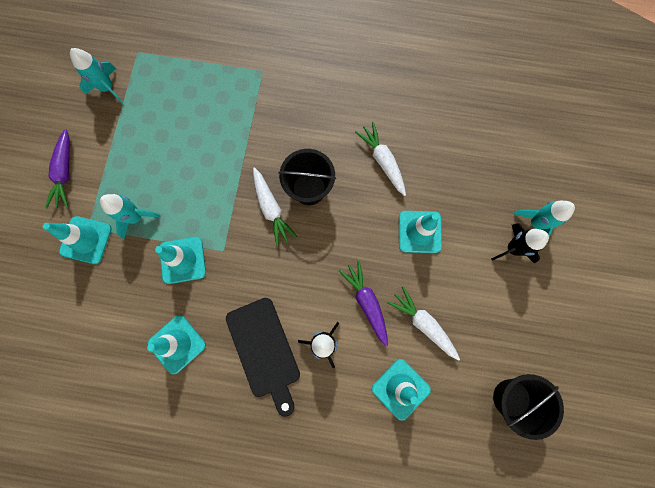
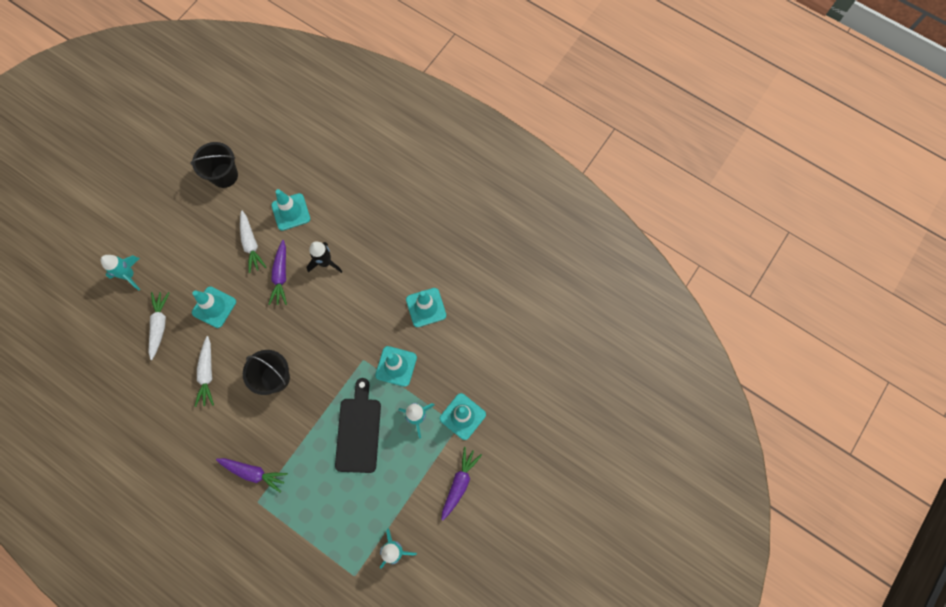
camera: 155 degrees left, 5 degrees down
(264, 350) = (367, 276): black cutting board -> black cutting board (358, 431)
(271, 209) = (312, 375): white carrot -> white carrot (160, 325)
(280, 93) = (253, 473): none -> purple carrot
(512, 248) = (157, 265): black rocket -> none

